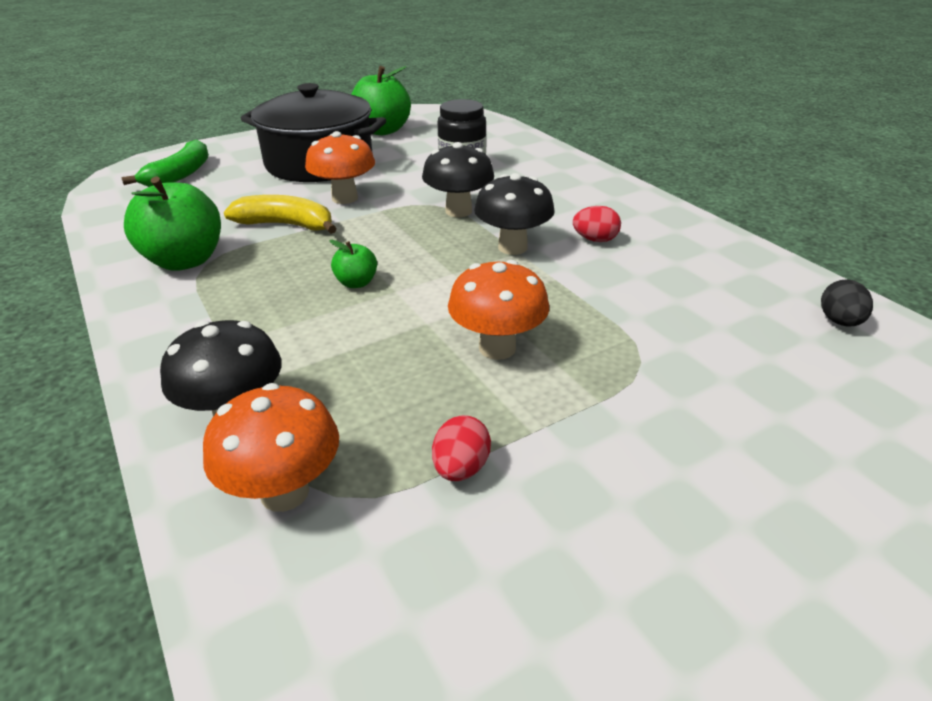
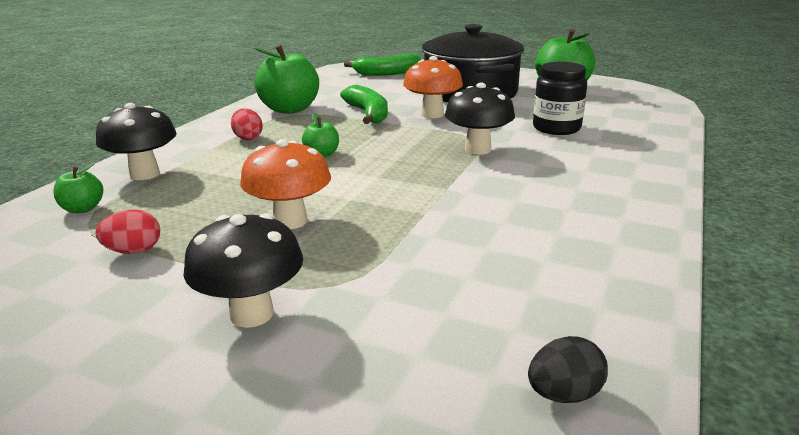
camera: 55 degrees right, 10 degrees down
(285, 492) = (83, 209): orange mushroom -> green apple
(286, 225) = (368, 114): yellow banana -> green banana
(512, 247) = (451, 183): black mushroom -> black mushroom (252, 314)
(595, 240) = (522, 211): red egg -> red egg (248, 138)

